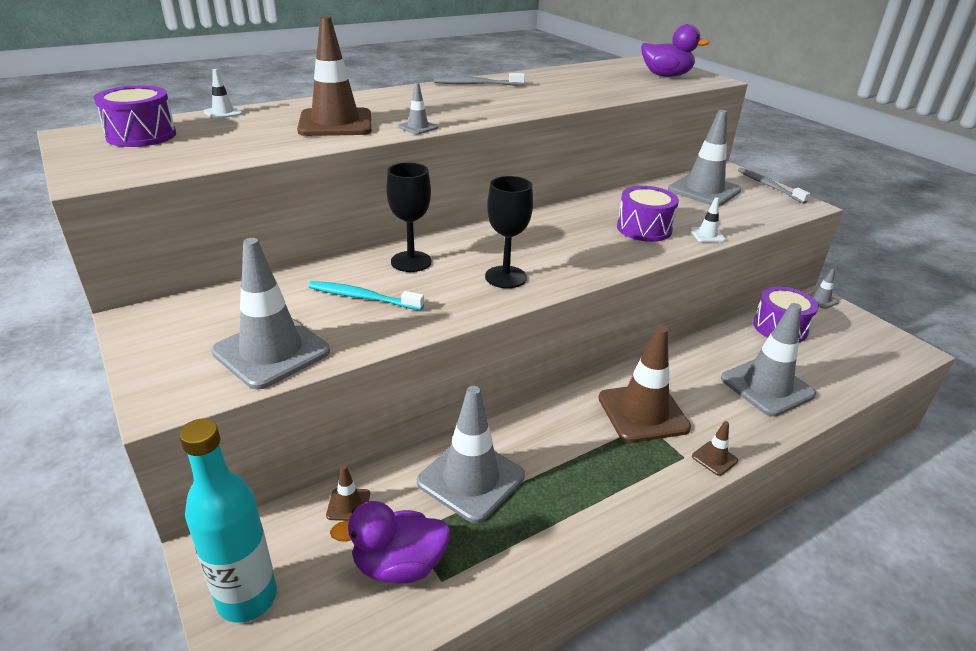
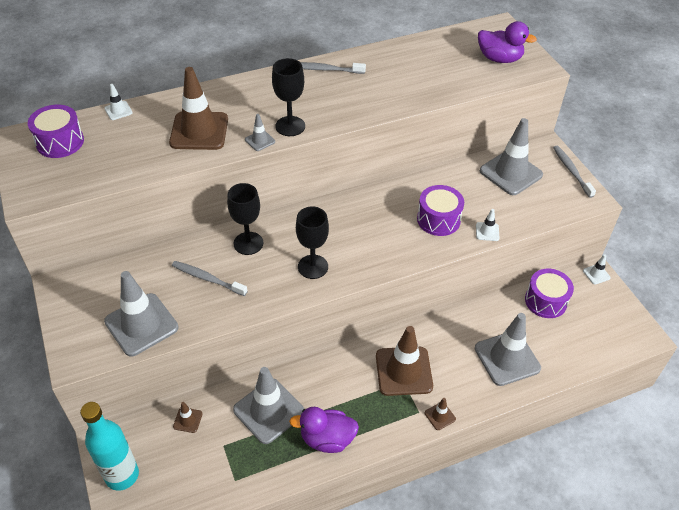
camera: 10 degrees right, 15 degrees up
(362, 297) = (207, 278): turquoise toothbrush -> grey toothbrush
(399, 565) = (211, 466): purple duck -> purple duck (327, 439)
(452, 117) = (290, 126): none -> black goblet
(821, 300) = (596, 274): grey traffic cone -> white traffic cone

